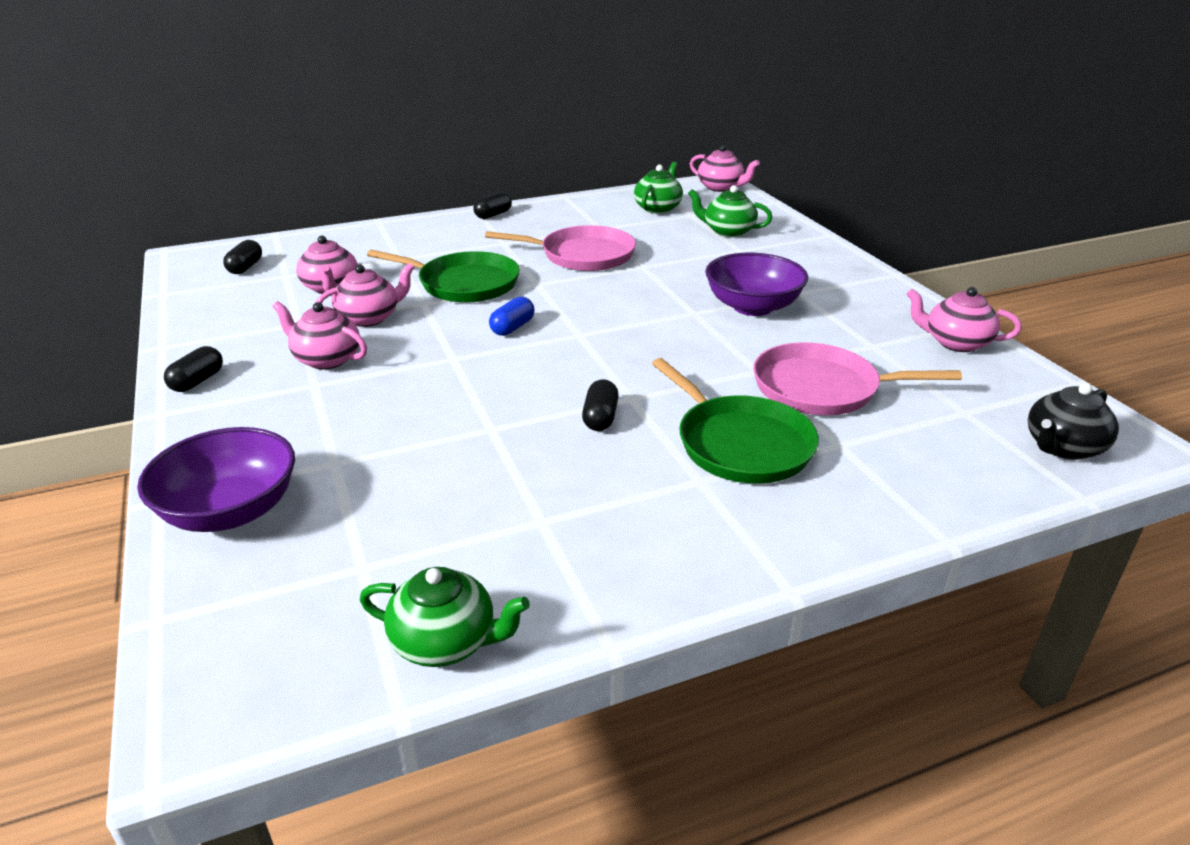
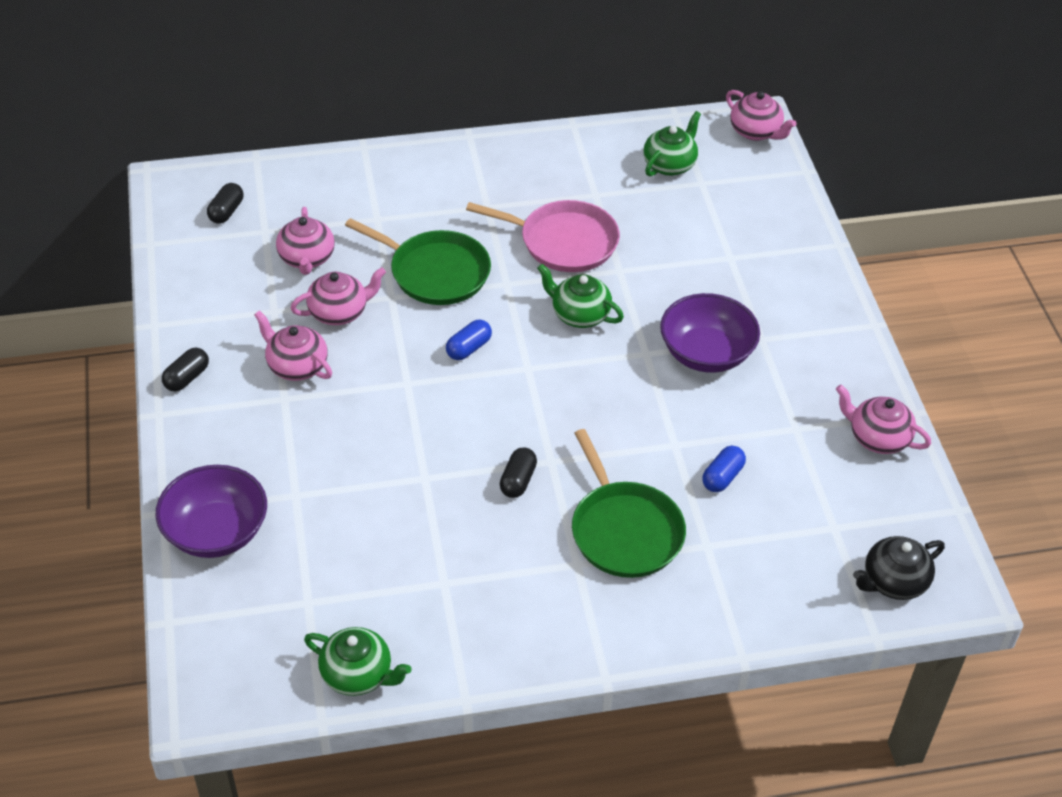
camera: 10 degrees right, 15 degrees up
(493, 215) = (486, 151): black capsule -> none
(728, 231) = (731, 221): green teapot -> green teapot (579, 314)
(822, 388) = (722, 477): pink pan -> blue capsule

